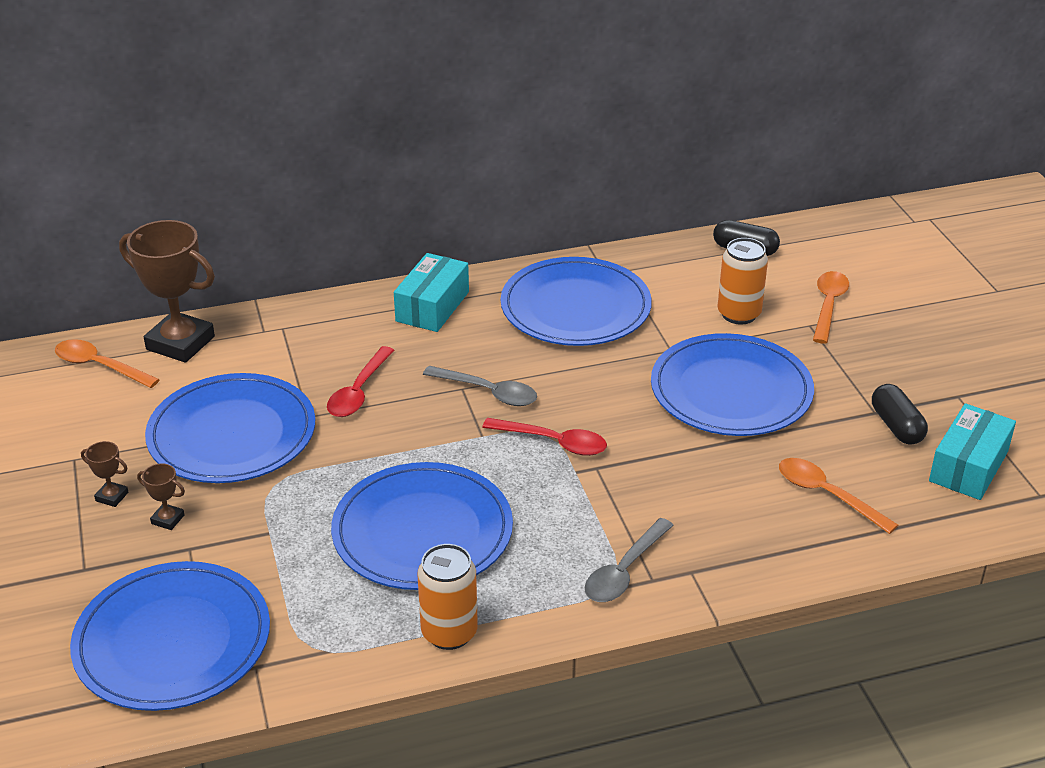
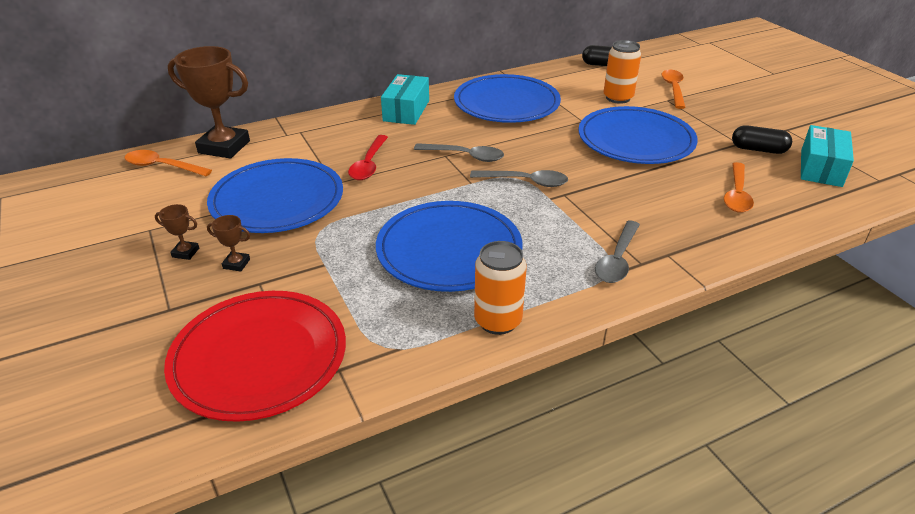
camera: 10 degrees left, 0 degrees up
(172, 641) = (259, 357): blue plate -> red plate
(553, 442) = (525, 182): red spoon -> grey spoon
(827, 495) = (737, 194): orange spoon -> orange spoon turned 105 degrees counterclockwise
(896, 426) = (758, 150): black capsule -> black capsule turned 45 degrees counterclockwise

